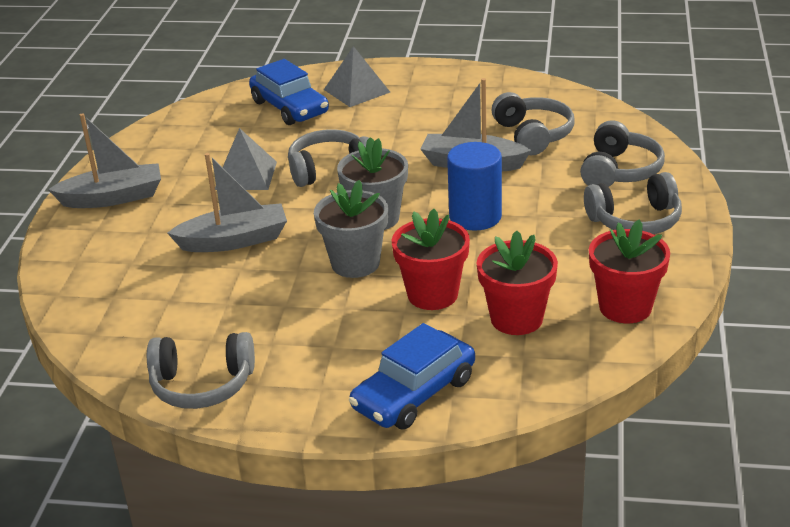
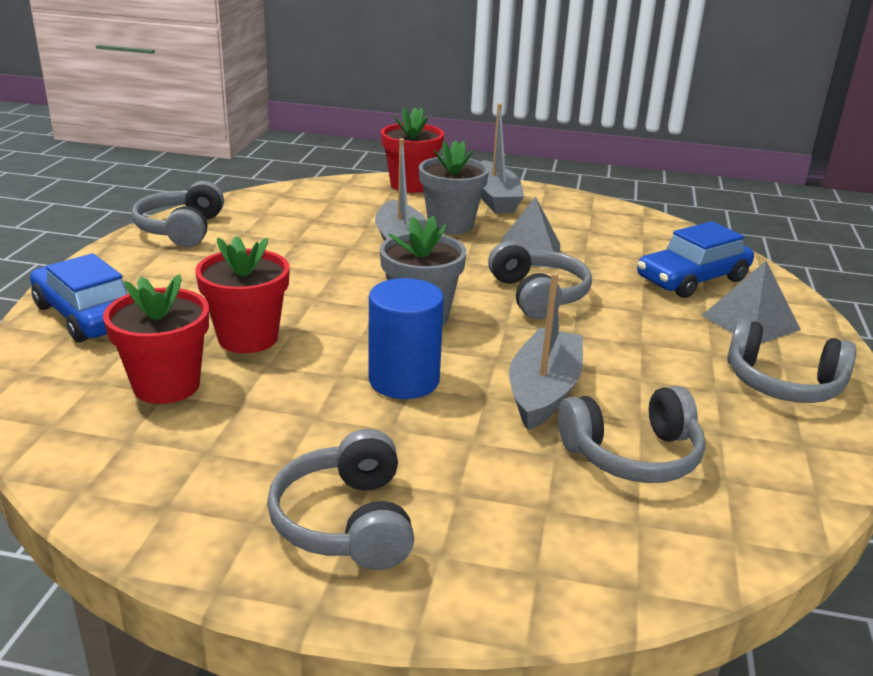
camera: 90 degrees right, 5 degrees down
(355, 263) = (332, 300): grey flower pot -> grey flower pot (450, 225)
(619, 171) = (507, 531): grey headphones -> grey headphones (783, 383)
(625, 307) = (132, 472): red flower pot -> red flower pot (411, 185)

